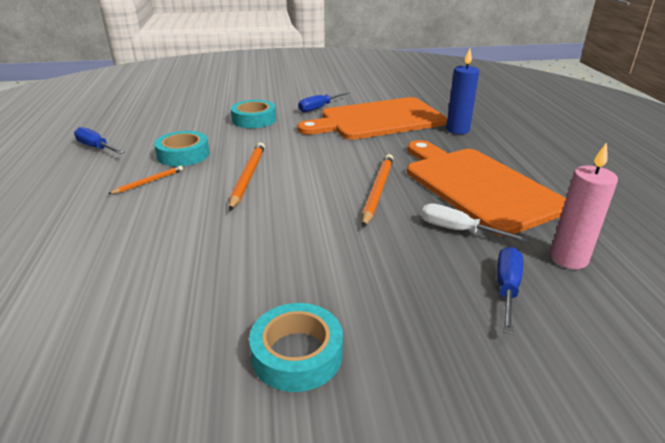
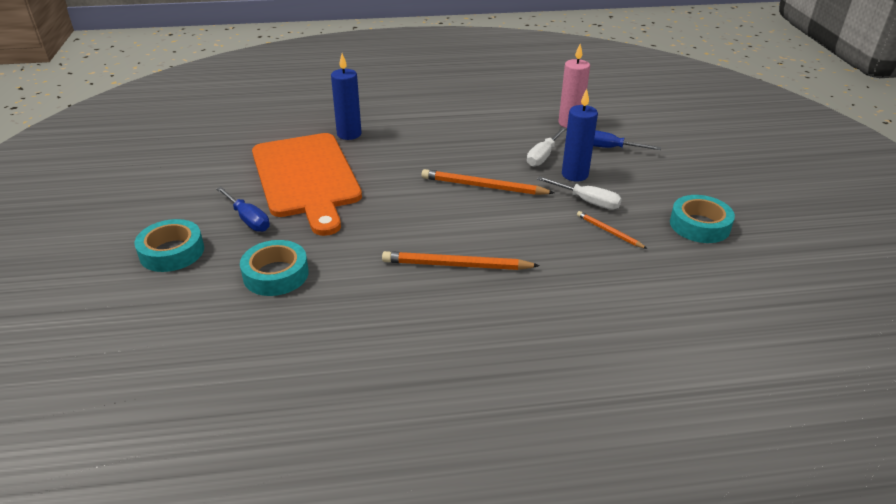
camera: 90 degrees left, 5 degrees up
(96, 147) = (352, 433): blue screwdriver -> none
(148, 182) = (470, 344): orange pencil -> orange pencil (609, 232)
(183, 155) = (391, 326): turquoise tape -> turquoise tape (172, 252)
(354, 255) = (588, 202): none -> white screwdriver
(417, 251) = (574, 175): none -> blue candle
(477, 186) = (471, 140): orange cutting board -> none

